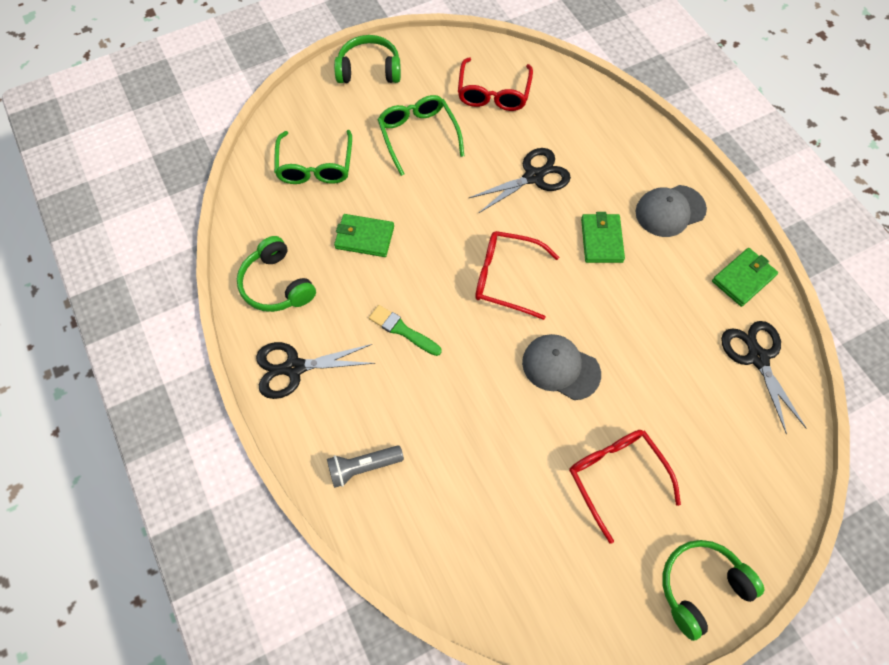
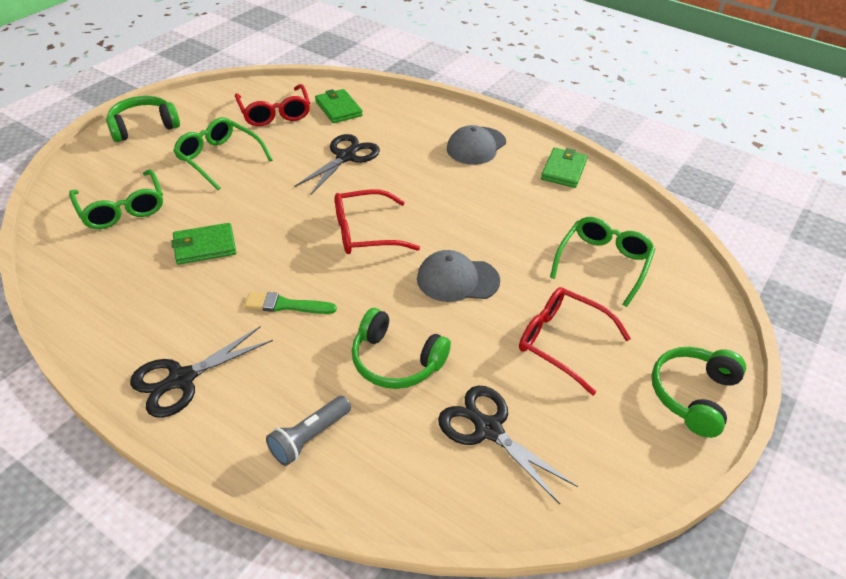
camera: 30 degrees left, 20 degrees down
(277, 285) = (124, 315): green headphones -> green headphones (396, 361)
(601, 240) = (433, 181): green wallet -> green wallet (338, 109)
(710, 410) = (603, 263): none -> green glasses
(757, 358) = (612, 216): black scissors -> black scissors (488, 429)

